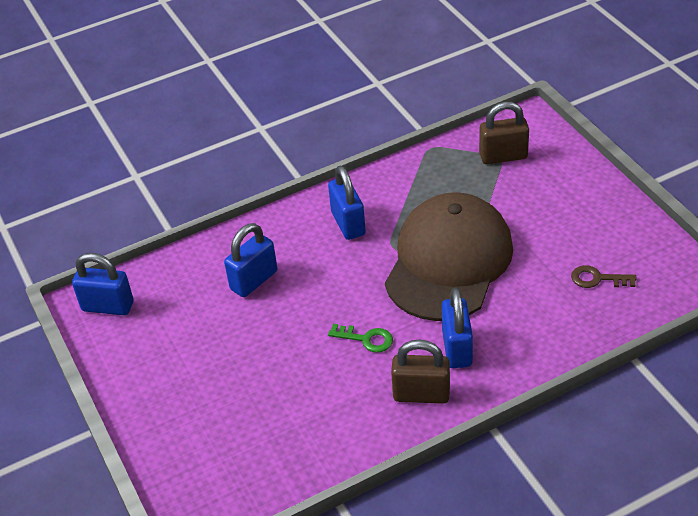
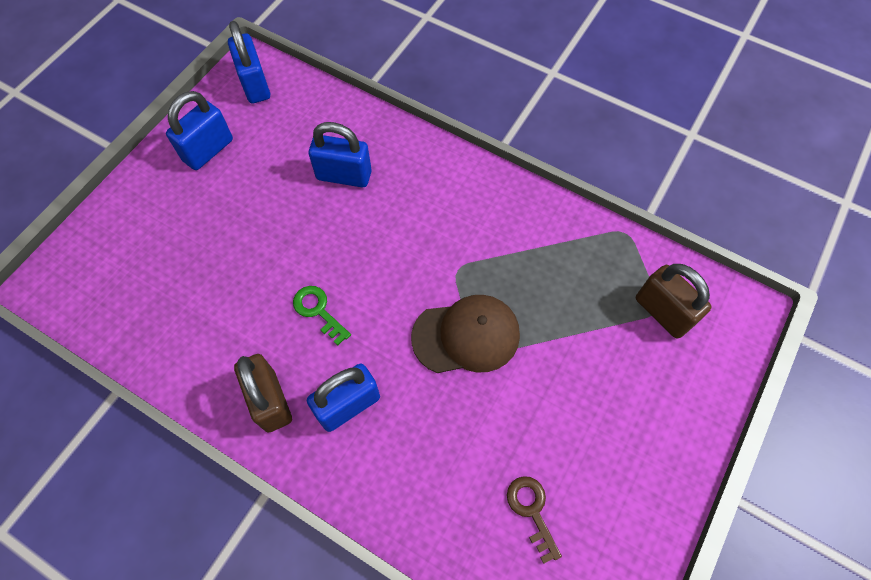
camera: 55 degrees right, 20 degrees up
(348, 223) = (464, 214): blue padlock -> blue padlock (208, 150)
(366, 339) = (318, 311): green key -> green key turned 150 degrees clockwise
(448, 262) = (466, 336): brown cap -> brown cap, size x0.58

